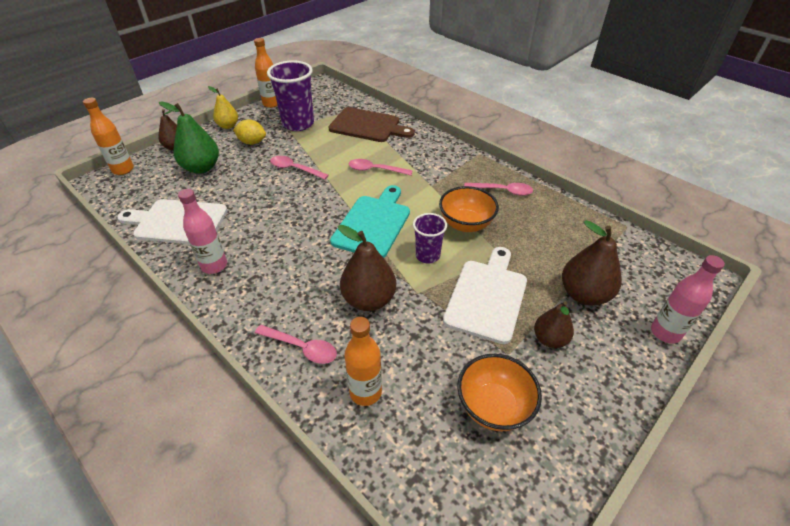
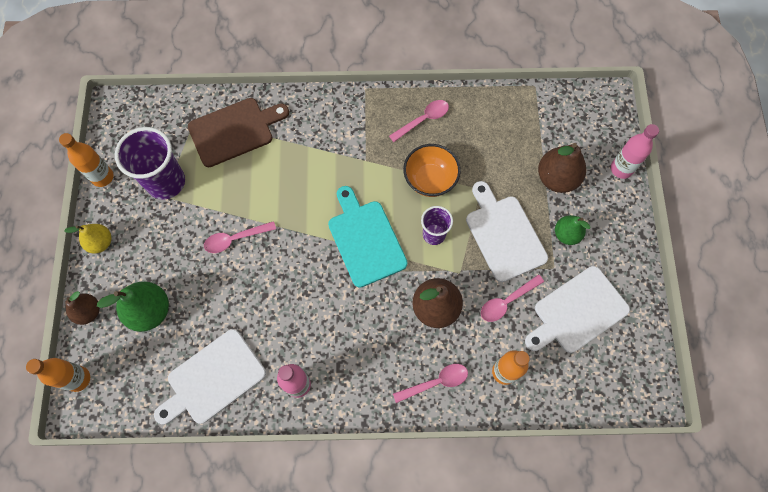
camera: 45 degrees left, 25 degrees up
(252, 142) = (154, 242): yellow lemon -> none
(375, 170) = (303, 181): pink spoon -> pink spoon (507, 301)
(493, 406) = (577, 312): orange bowl -> white cutting board
(549, 339) = (566, 234): brown pear -> green pear

